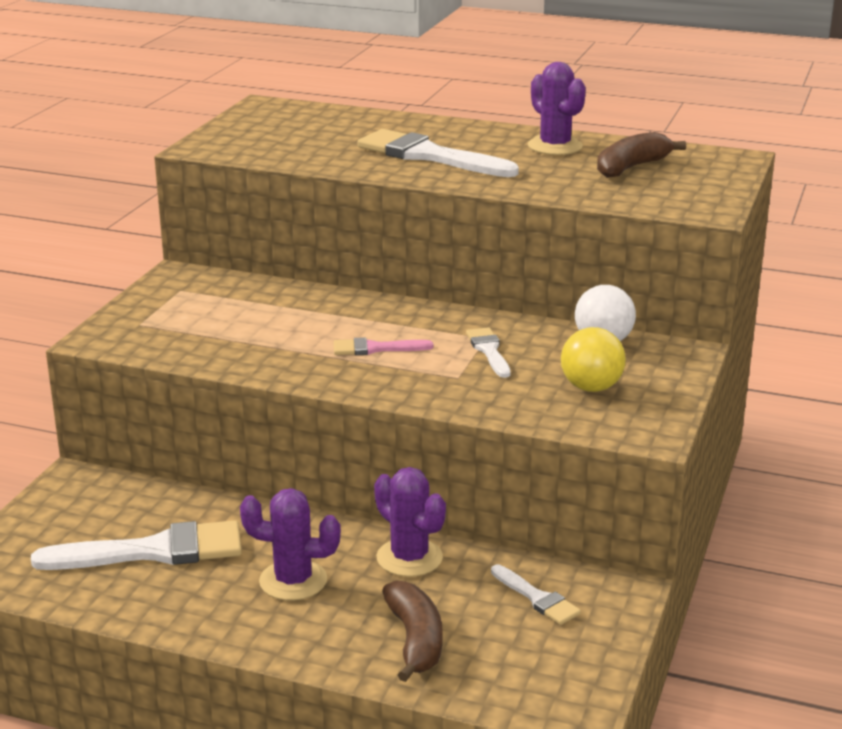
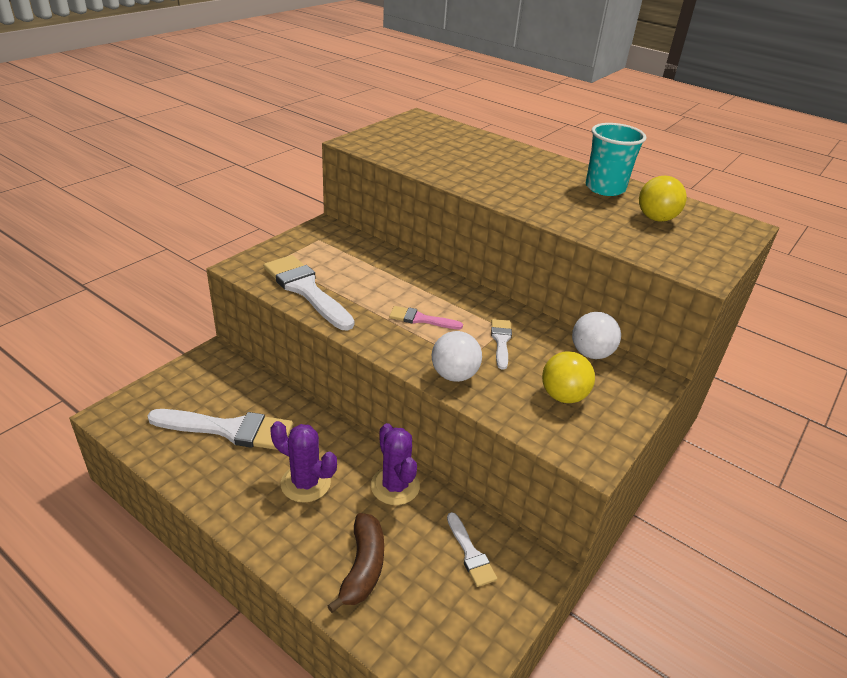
camera: 15 degrees right, 10 degrees up
(429, 156) = (507, 178): white brush -> white brush (306, 290)
(451, 394) = (454, 375): none -> white ball
(555, 146) = (605, 188): purple cactus -> turquoise cup
(631, 167) = (656, 219): brown banana -> yellow ball

